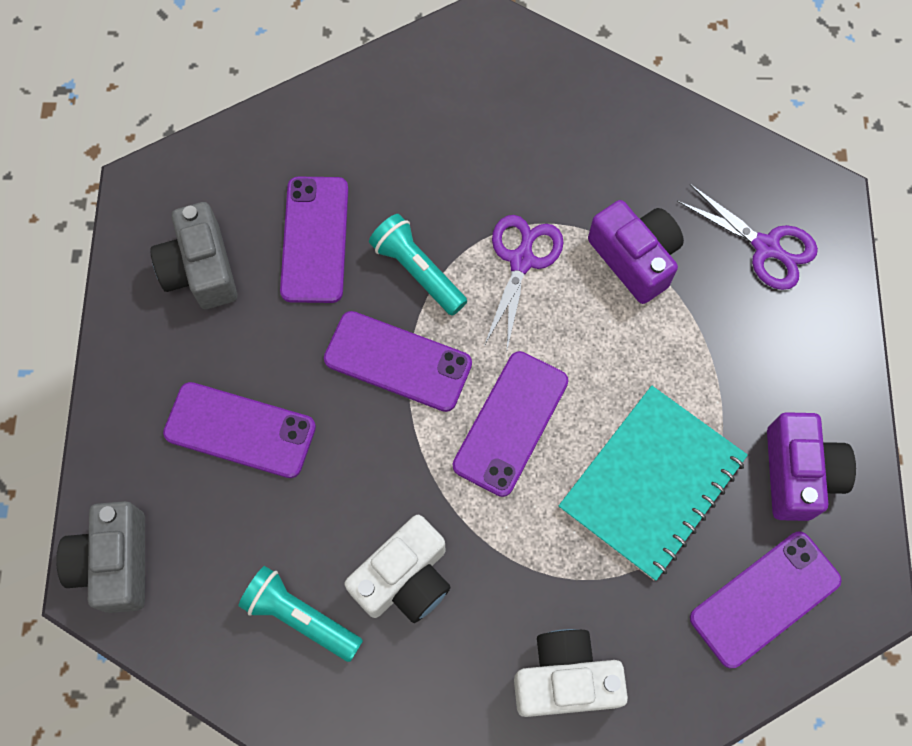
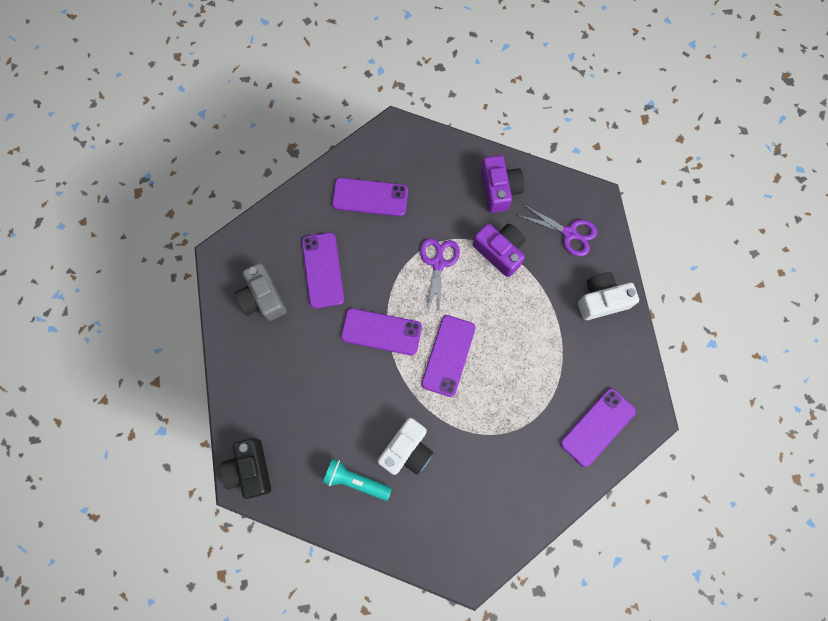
camera: 10 degrees left, 5 degrees up
(115, 563) = (250, 469): grey camera -> black camera
(240, 430) = (303, 385): purple phone -> purple phone (370, 197)
(417, 271) = (382, 279): turquoise flashlight -> none
(565, 678) = (500, 488): white camera -> white camera (602, 300)
(651, 483) = (528, 375): turquoise notebook -> none
(798, 473) = (605, 356): purple camera -> purple camera (499, 189)

